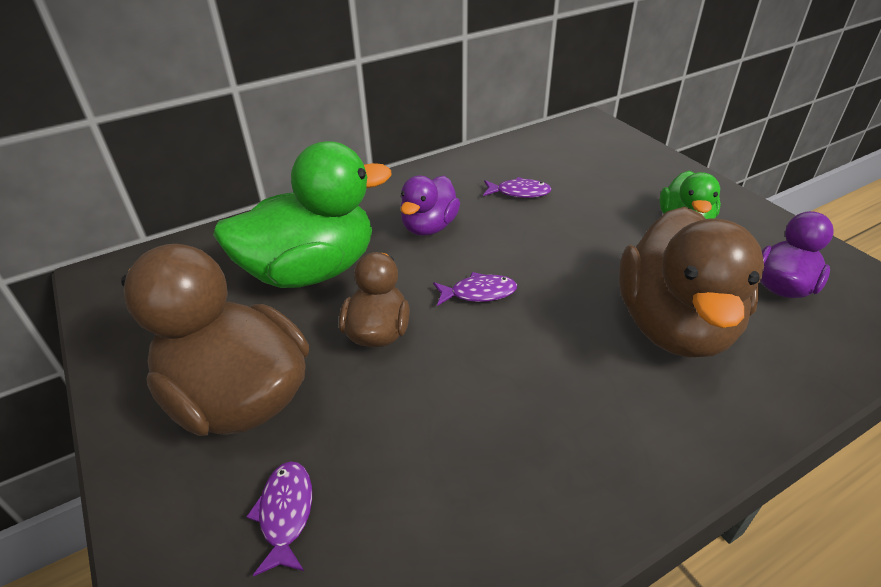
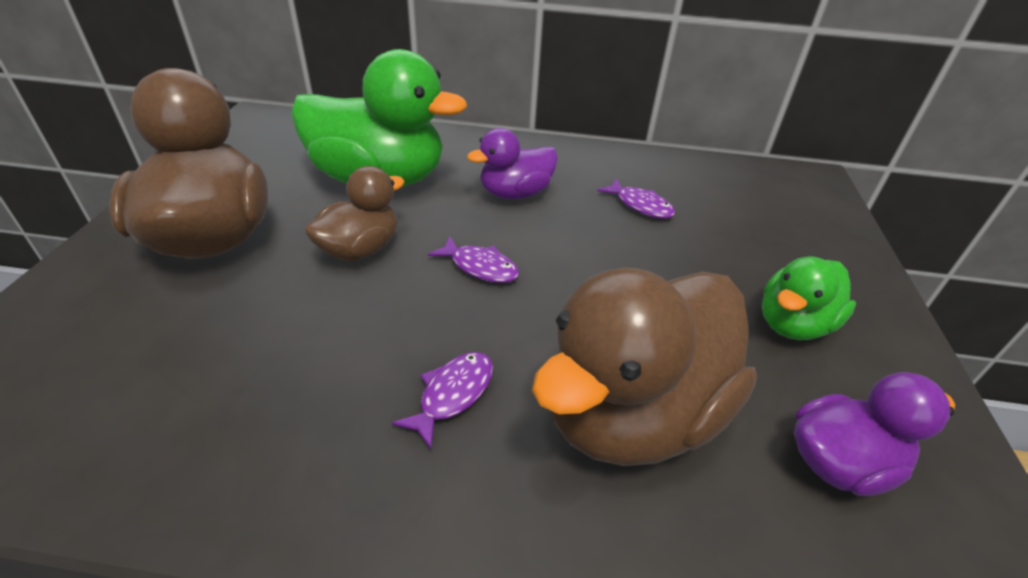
camera: 35 degrees right, 0 degrees up
(286, 513) = (125, 332): purple fish -> purple fish (453, 394)

